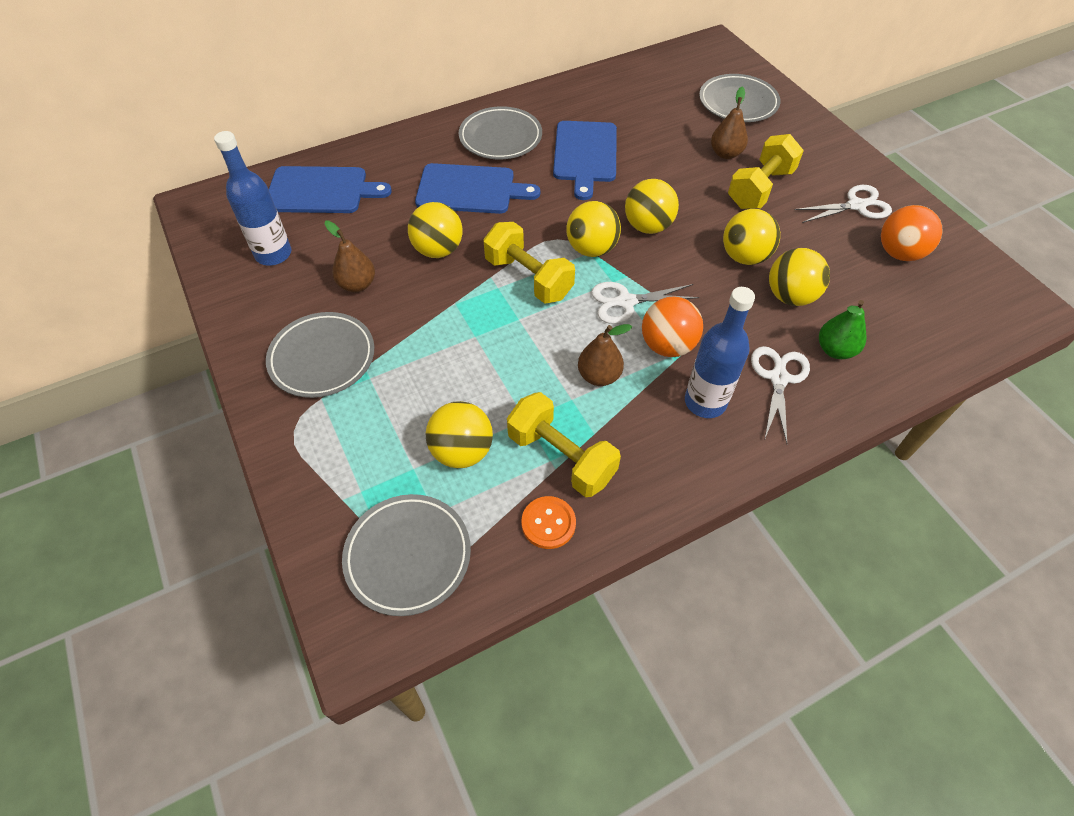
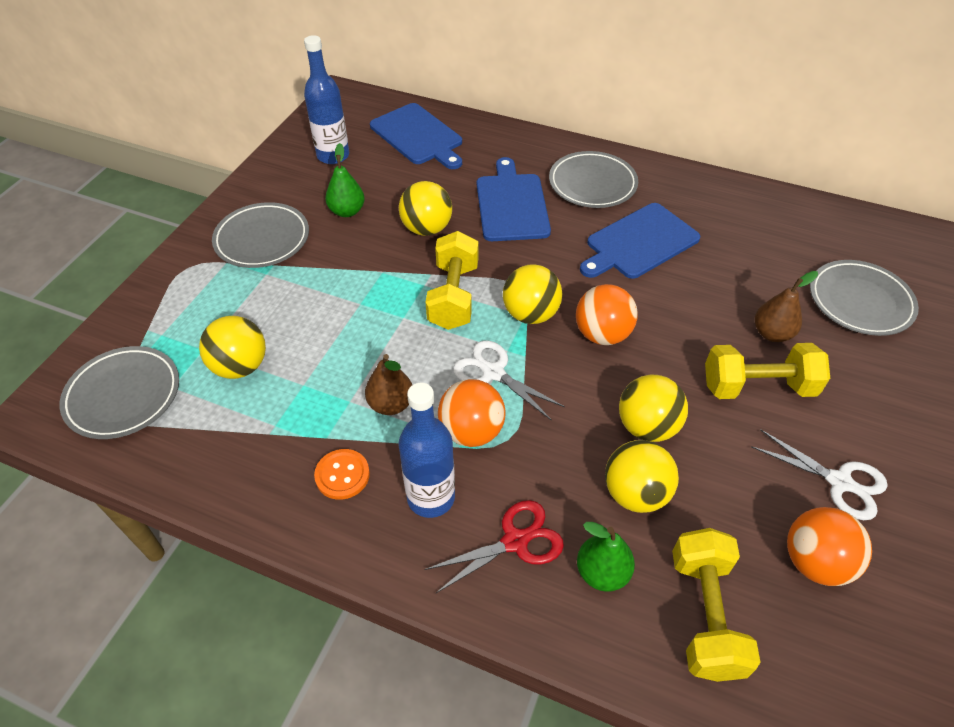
camera: 50 degrees right, 5 degrees down
(357, 284) = (347, 211): brown pear -> green pear
(470, 189) = (511, 204): blue cutting board -> blue cutting board turned 150 degrees counterclockwise
(548, 523) = (211, 461): orange button -> orange button (342, 475)
(561, 457) = (284, 430): yellow dumbbell -> yellow dumbbell (705, 614)
(648, 226) = (602, 334): yellow ball -> orange ball
(778, 378) = (515, 541): white scissors -> red scissors

